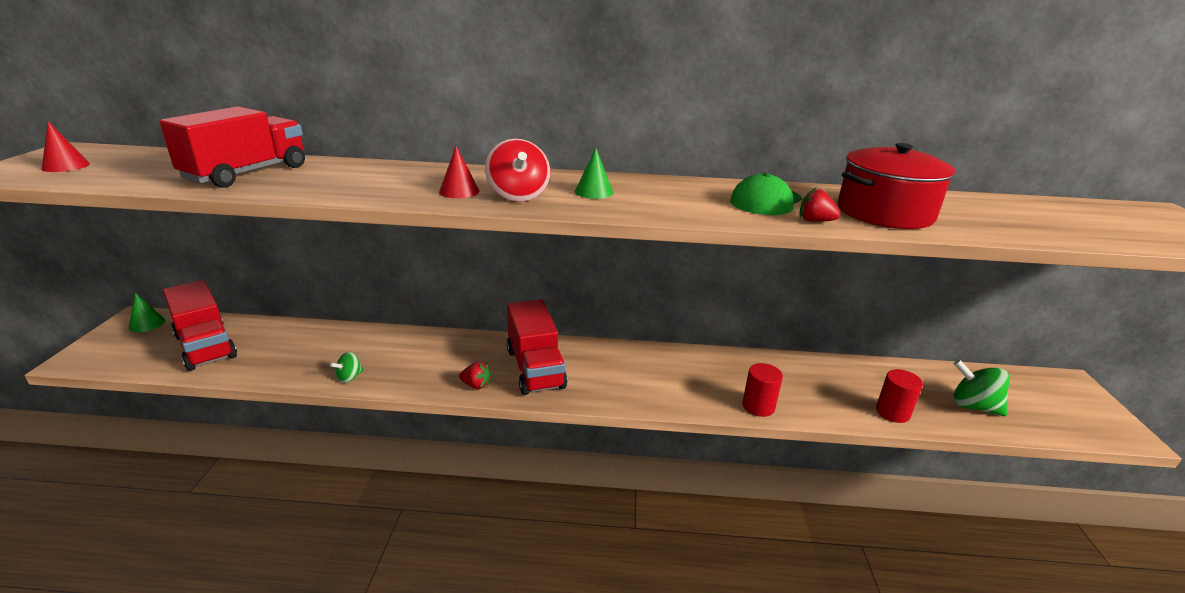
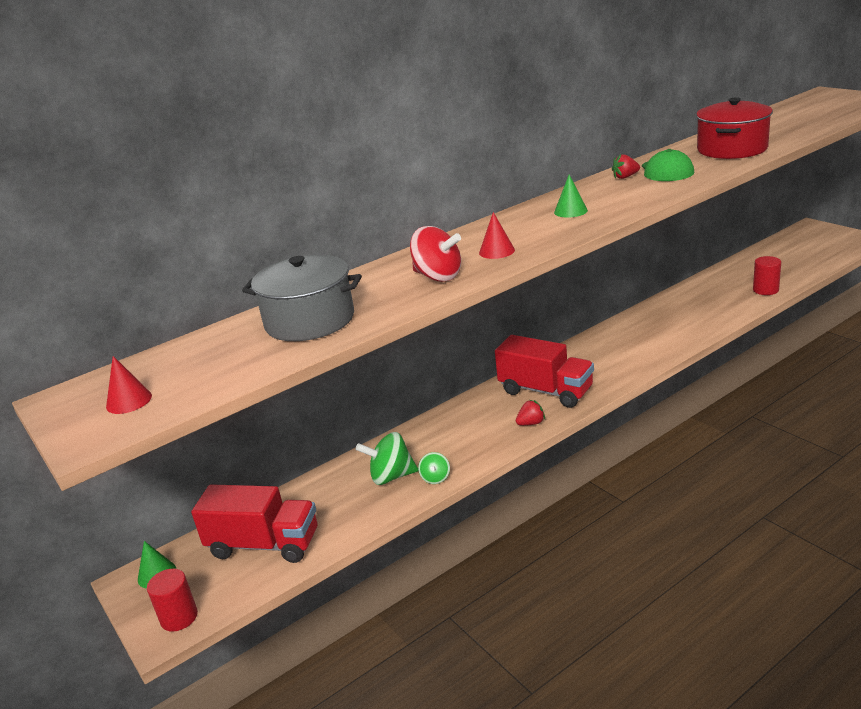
camera: 35 degrees left, 0 degrees up
(247, 173) = (309, 321): red truck -> grey pot
(518, 195) = (539, 235): red spinning top -> red spinning top (438, 276)
(758, 406) = (703, 328): red cylinder -> red cylinder (179, 617)
(815, 221) = (716, 169): red strawberry -> red strawberry (625, 177)
(973, 406) = (792, 264): green spinning top -> green spinning top (391, 476)

